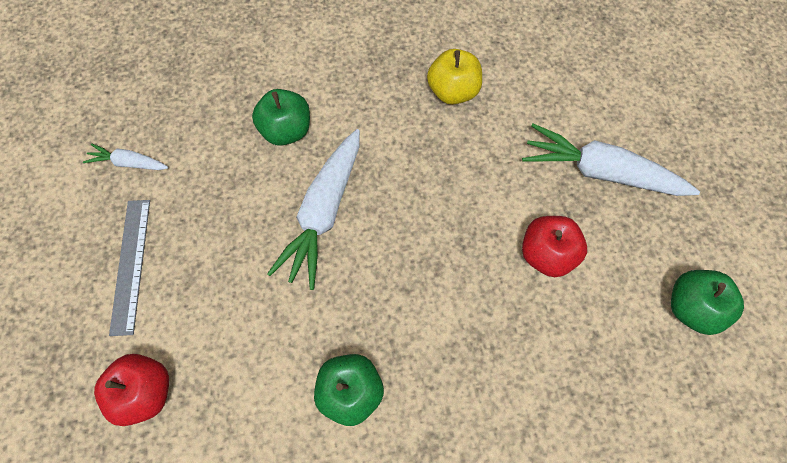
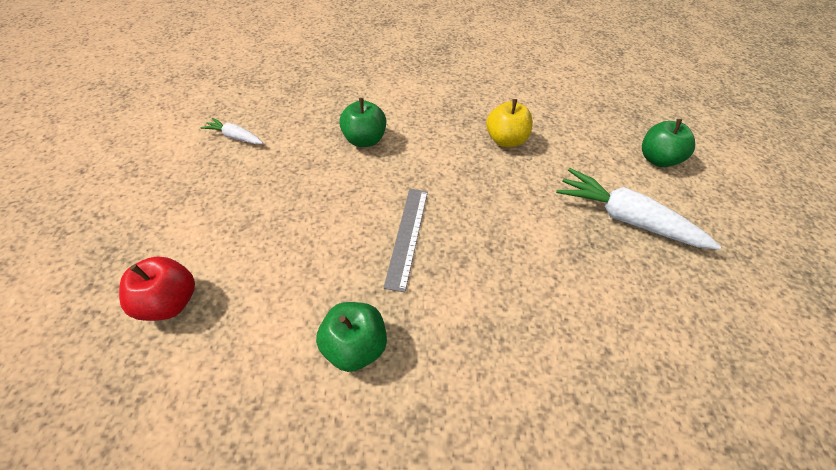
camera: 10 degrees right, 15 degrees down
(130, 265) = (204, 203): grey ruler -> grey ruler (407, 236)
(324, 212) = (376, 199): white carrot -> none
(546, 254) = (567, 272): red apple -> none
(691, 308) = (709, 349): green apple -> green apple (657, 159)

